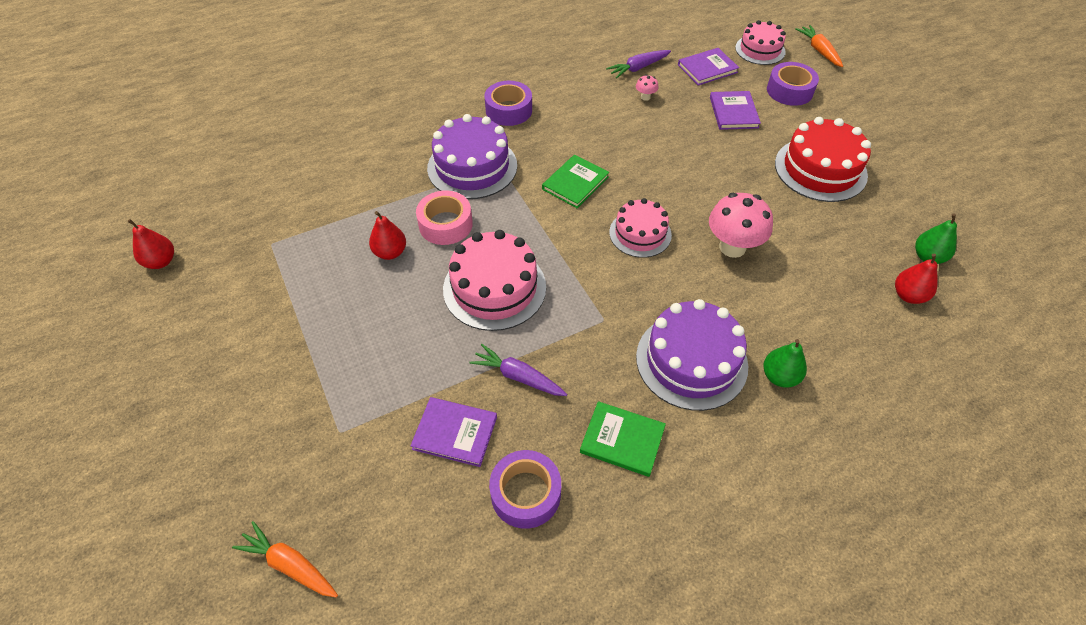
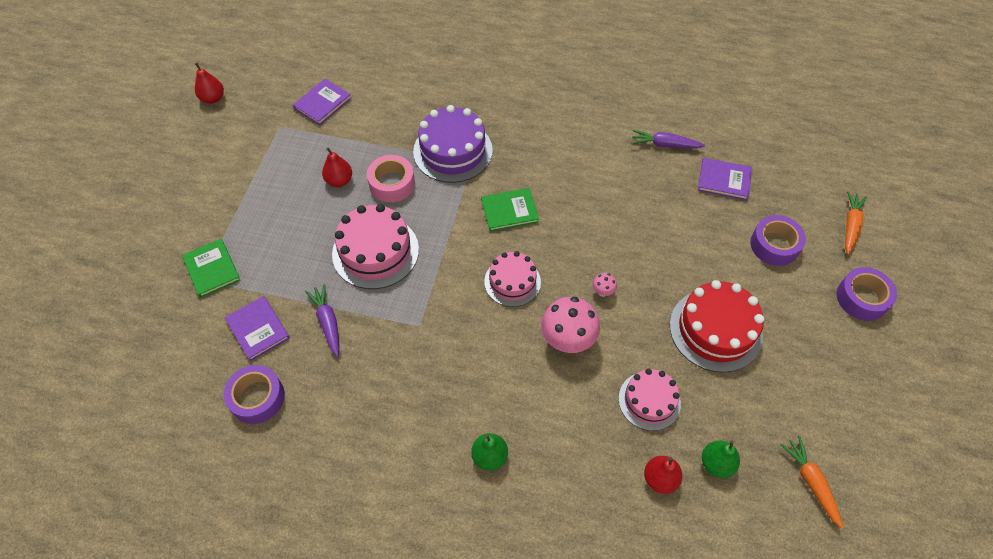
camera: 40 degrees right, 5 degrees up
(290, 565) = (110, 336): orange carrot -> orange carrot (811, 482)
(509, 110) = (524, 121): purple tape -> purple tape (862, 298)
(622, 440) = (343, 412): green book -> green book (212, 269)
(645, 97) = (641, 174): pink mushroom -> pink mushroom (602, 292)
(691, 361) = (443, 398): purple cake -> none
(733, 112) = (700, 233): purple book -> purple book (322, 103)
(760, 50) = (793, 191): pink cake -> pink cake (649, 401)

